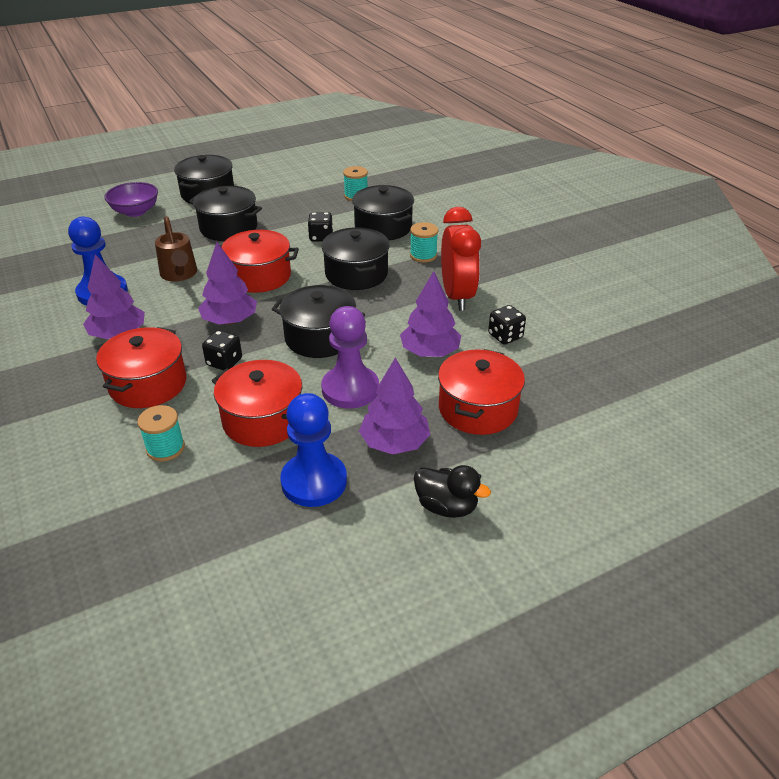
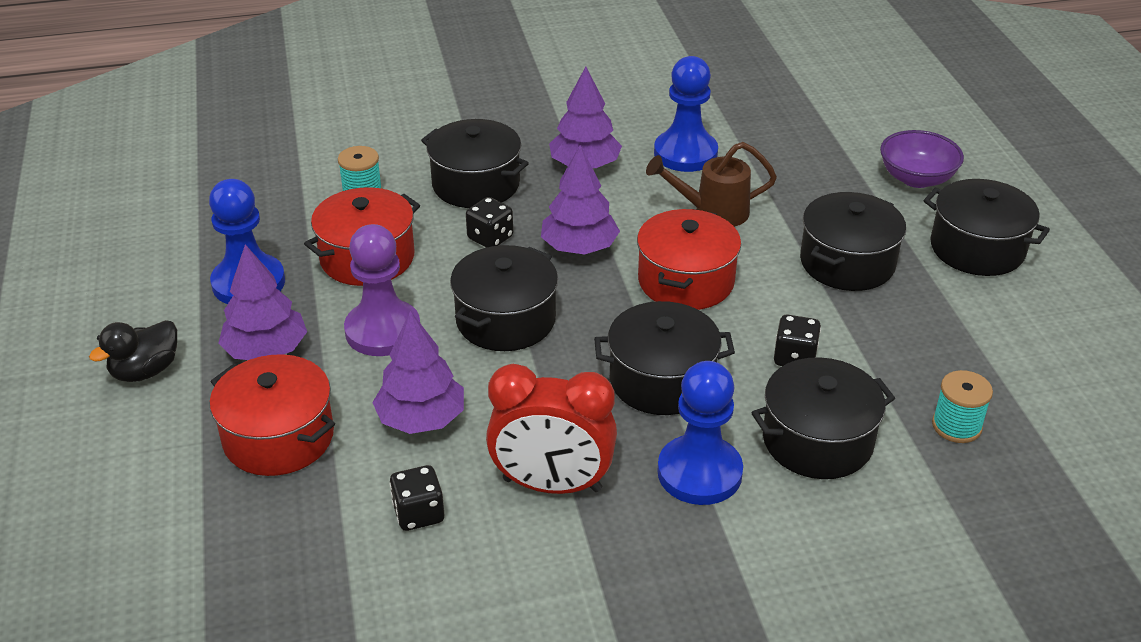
camera: 105 degrees right, 0 degrees up
(148, 384) = (476, 184): red pot -> black pot
(423, 255) = (699, 473): turquoise spool -> blue pawn

